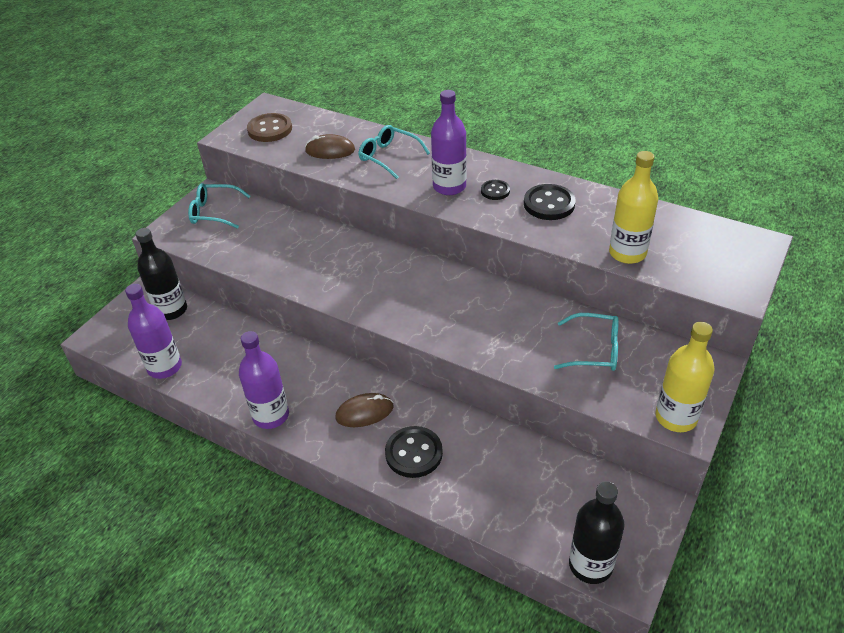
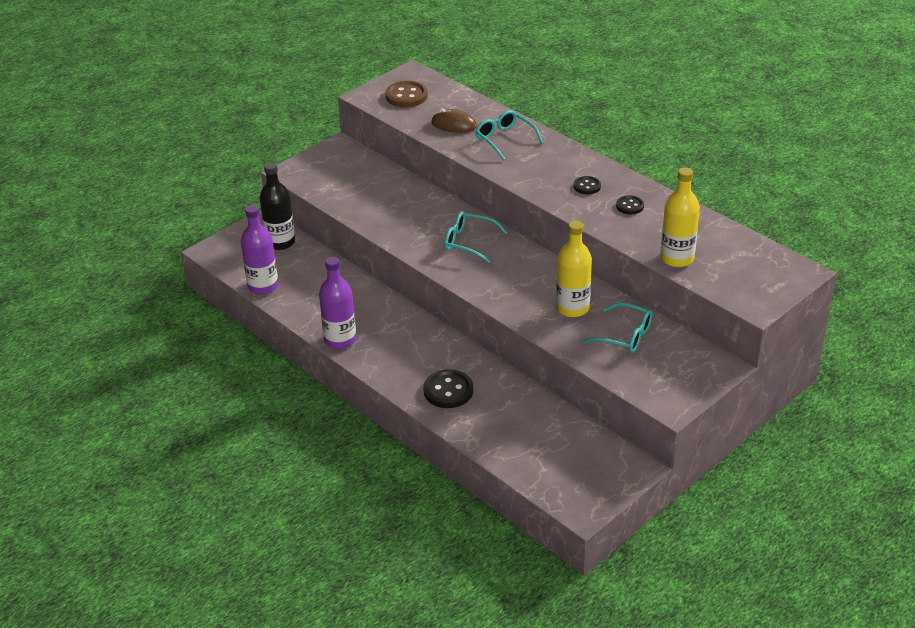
camera: 15 degrees right, 5 degrees down
(214, 212) = (338, 163): turquoise glasses -> turquoise glasses (468, 242)
(364, 412) = (419, 353): brown mouse -> none
(449, 187) = (547, 175): purple bottle -> none
(549, 204) = (629, 206): black button -> black button, size x0.58
(590, 565) = (558, 494): black bottle -> none
(676, 417) = (666, 397): yellow bottle -> yellow bottle (572, 308)

